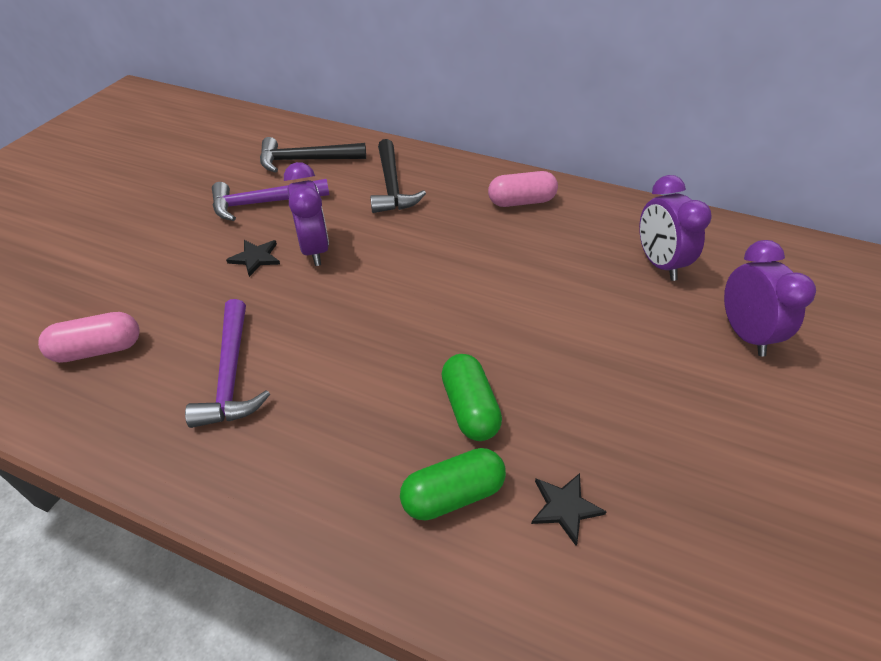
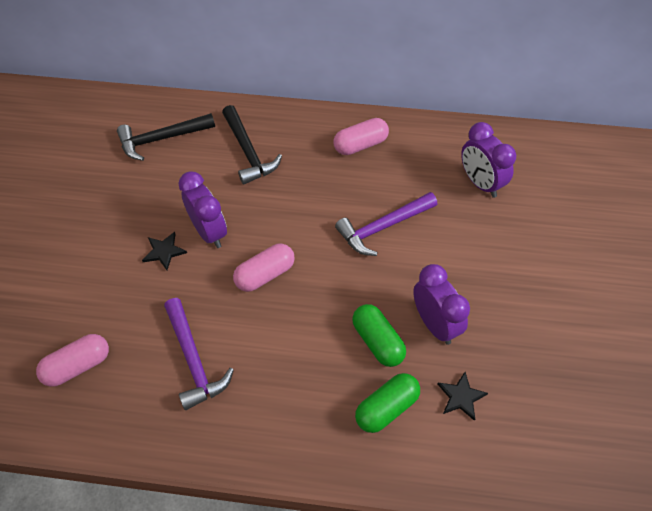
camera: 15 degrees left, 10 degrees up
(264, 203) = (145, 194): purple hammer -> purple hammer (383, 227)
(358, 304) = (265, 274): none -> pink capsule
(744, 334) = (551, 232): purple clock -> purple clock (435, 324)

